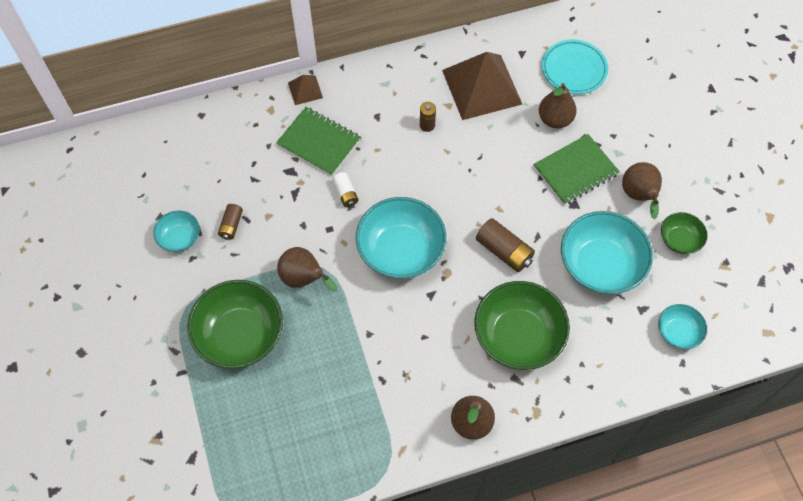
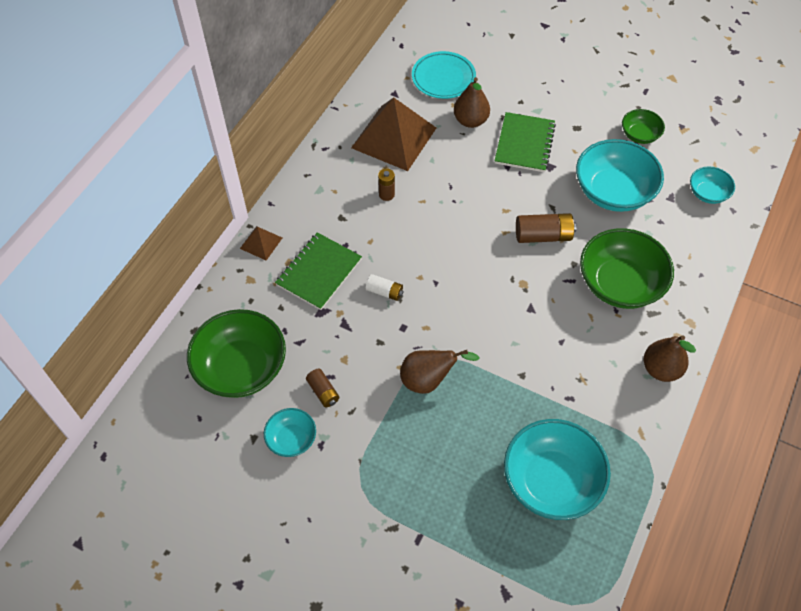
camera: 45 degrees left, 5 degrees down
(240, 335) = (430, 466): green bowl -> green bowl (241, 367)
(319, 142) = (319, 272): green notebook -> green notebook turned 45 degrees counterclockwise
(401, 250) = (473, 297): turquoise bowl -> turquoise bowl (551, 480)
(639, 196) = (583, 128): brown pear -> none

